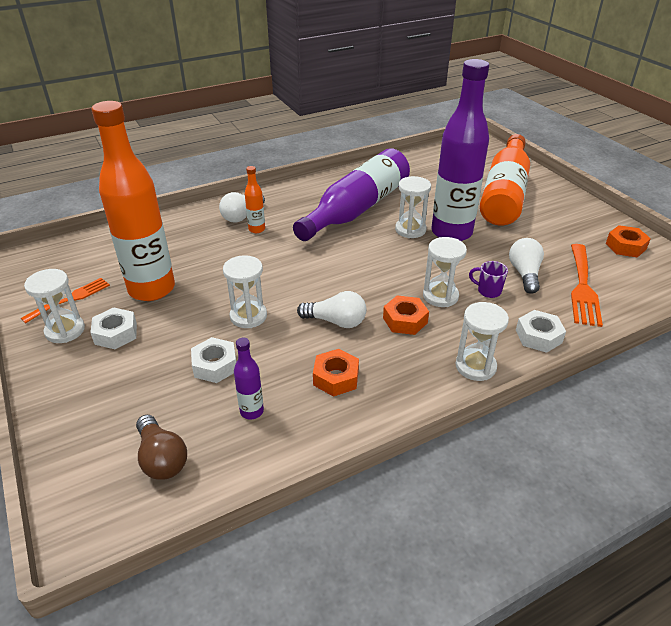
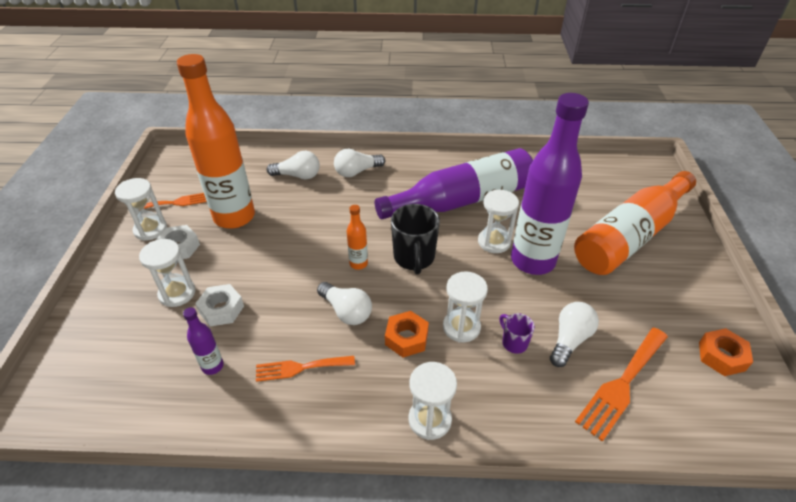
camera: 30 degrees right, 5 degrees up
(161, 458) = (122, 374): brown light bulb -> none
(185, 236) = (298, 176): none -> white light bulb
(248, 316) = (282, 274): white hourglass -> white hourglass (177, 293)
(256, 229) = (358, 190): orange bottle -> orange bottle (358, 264)
(336, 378) = (300, 368): orange nut -> orange fork
(357, 263) = (414, 258): none -> black mug
(538, 336) = (521, 418): white nut -> none

